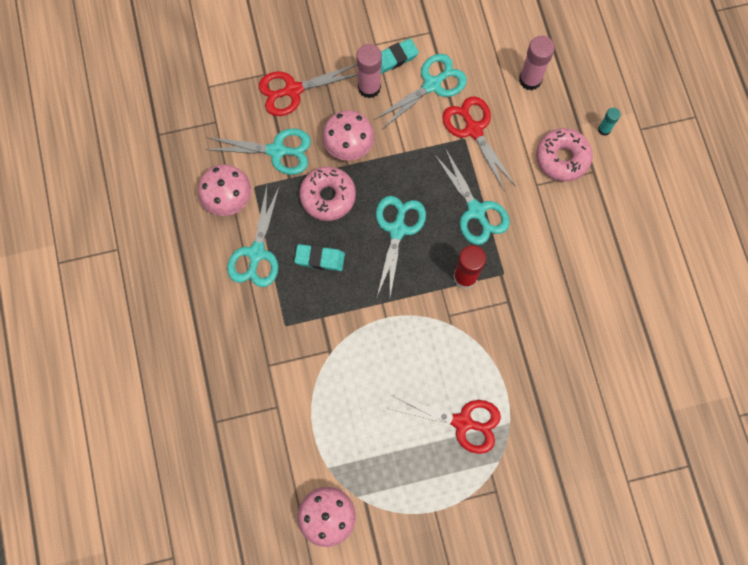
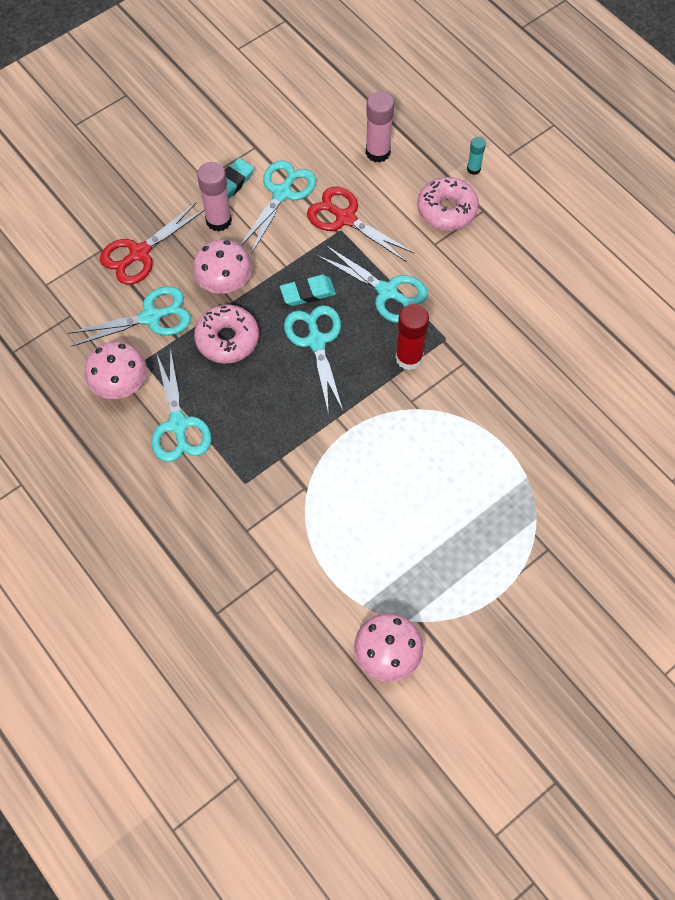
camera: 25 degrees left, 10 degrees down
(320, 259) = (249, 402): turquoise eraser -> turquoise eraser (308, 293)
(462, 422) = (479, 497): red scissors -> none

